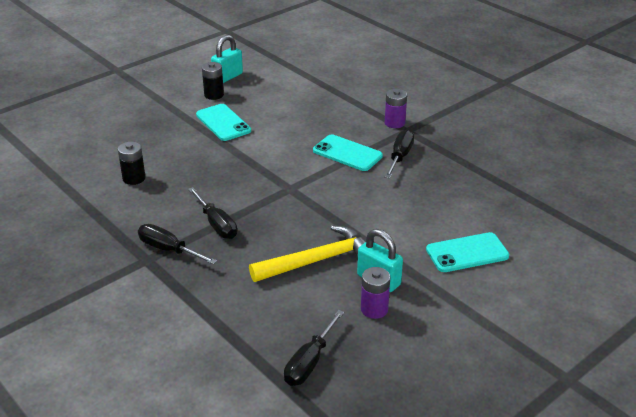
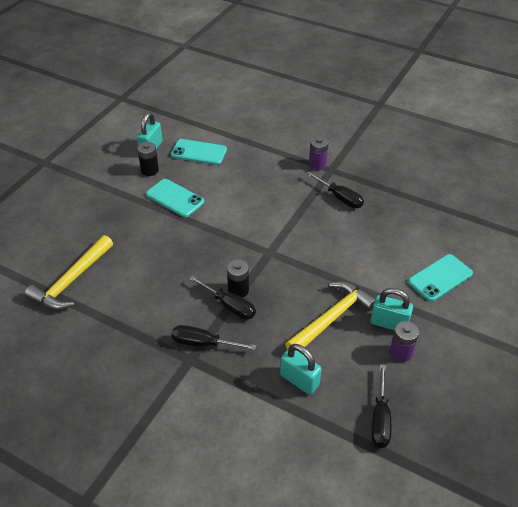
camera: 20 degrees left, 10 degrees up
(77, 169) = (72, 281): none -> yellow hammer
(134, 178) = (129, 277): black battery -> black battery (238, 290)
(245, 305) = (299, 380): none -> turquoise padlock
(347, 153) = (296, 204): turquoise phone -> turquoise phone (199, 152)
(400, 157) = (340, 198): black screwdriver -> black screwdriver turned 135 degrees clockwise

